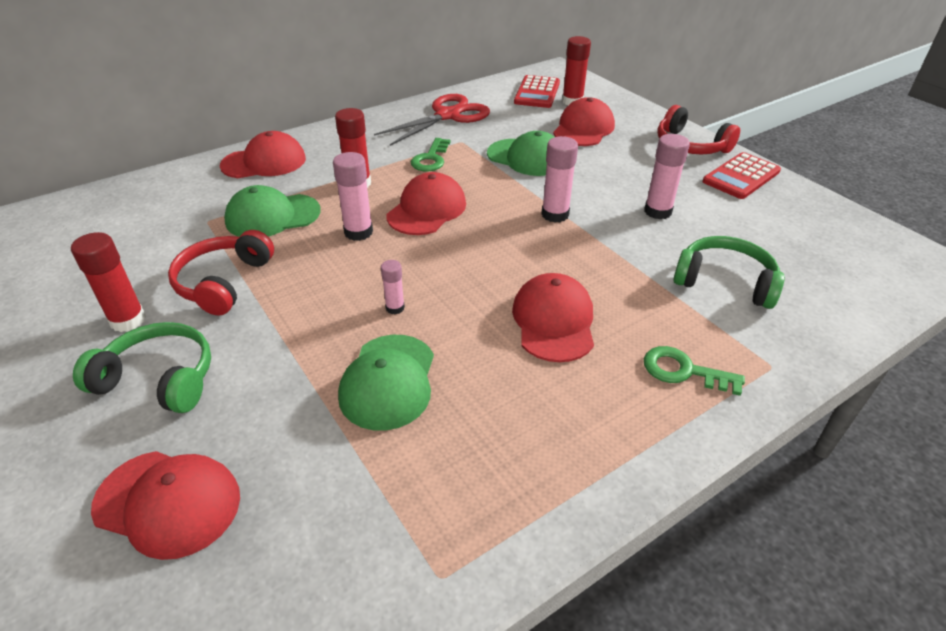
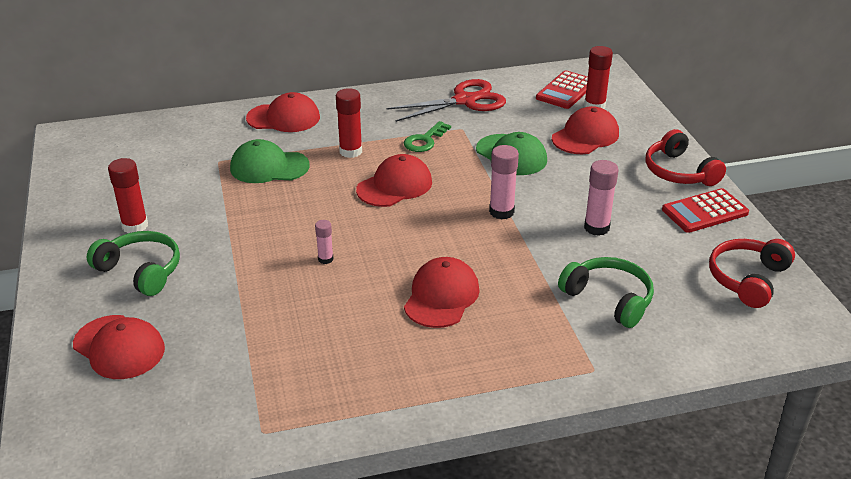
camera: 20 degrees right, 5 degrees down
(224, 282) = (210, 212): red headphones -> red headphones (748, 279)
(358, 232) = (329, 194): pink glue stick -> none
(388, 381) = (293, 309): green cap -> none
(684, 371) = (518, 356): green key -> none

